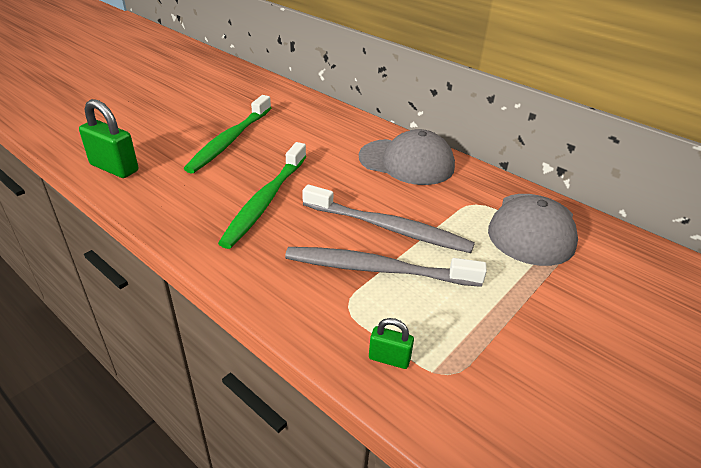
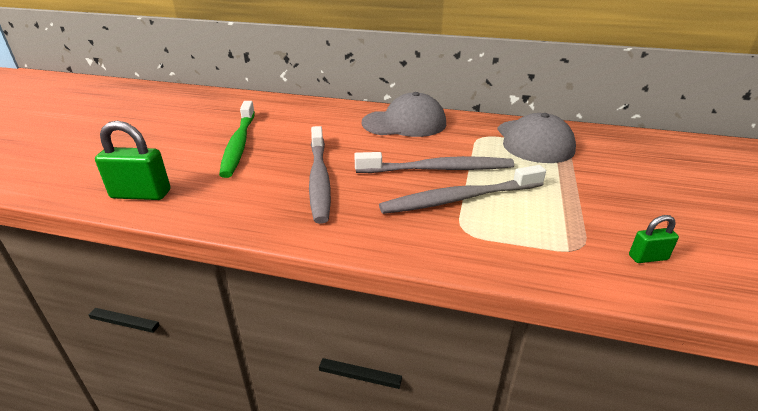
camera: 25 degrees left, 5 degrees down
(265, 201) = (319, 179): green toothbrush -> grey toothbrush
(389, 359) = (532, 254): green padlock -> green padlock (648, 258)

